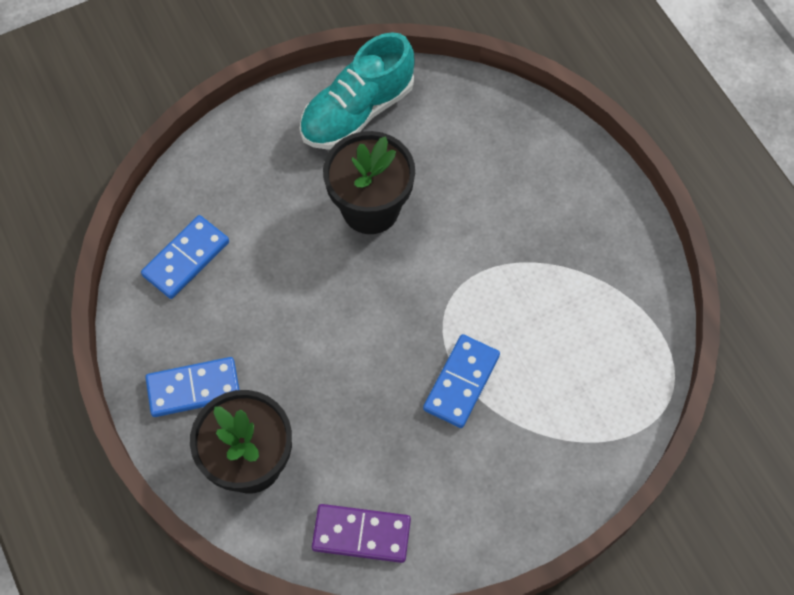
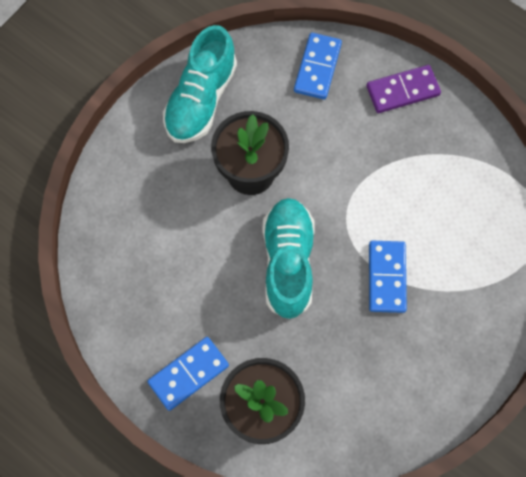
camera: 25 degrees left, 5 degrees up
(186, 259) = (128, 274): blue domino -> blue domino (317, 68)
(361, 319) = (288, 262): none -> turquoise shoe
(361, 534) = (372, 426): purple domino -> purple domino (402, 91)

